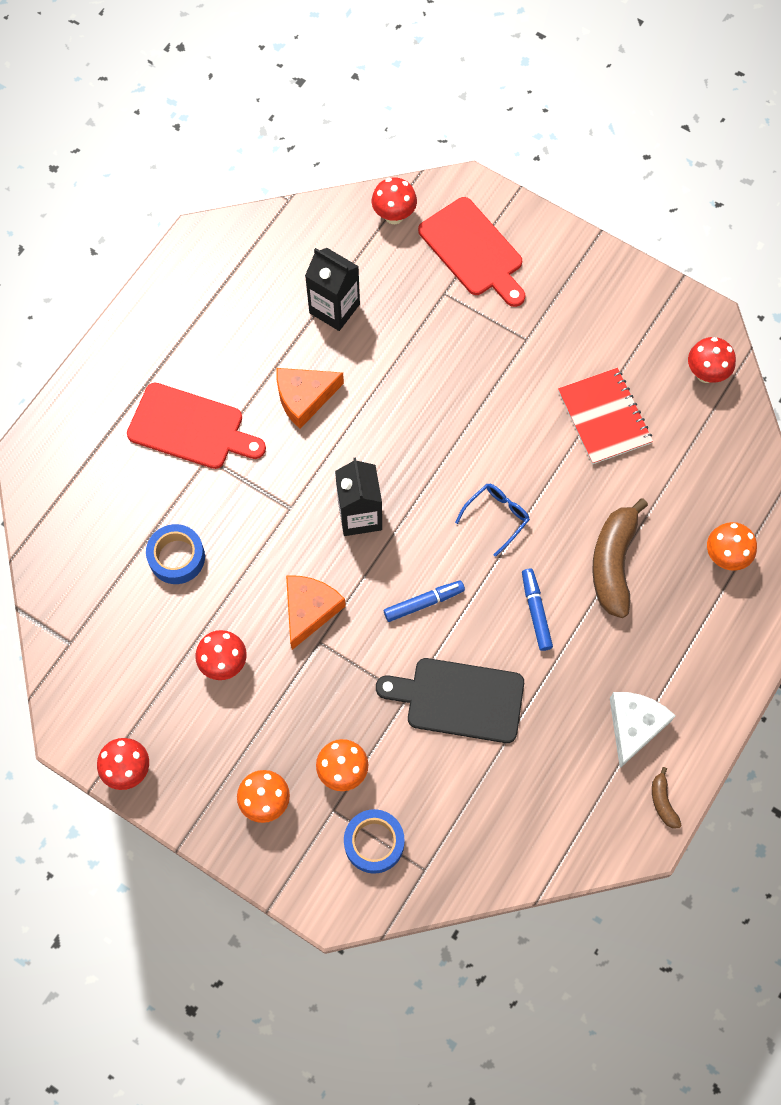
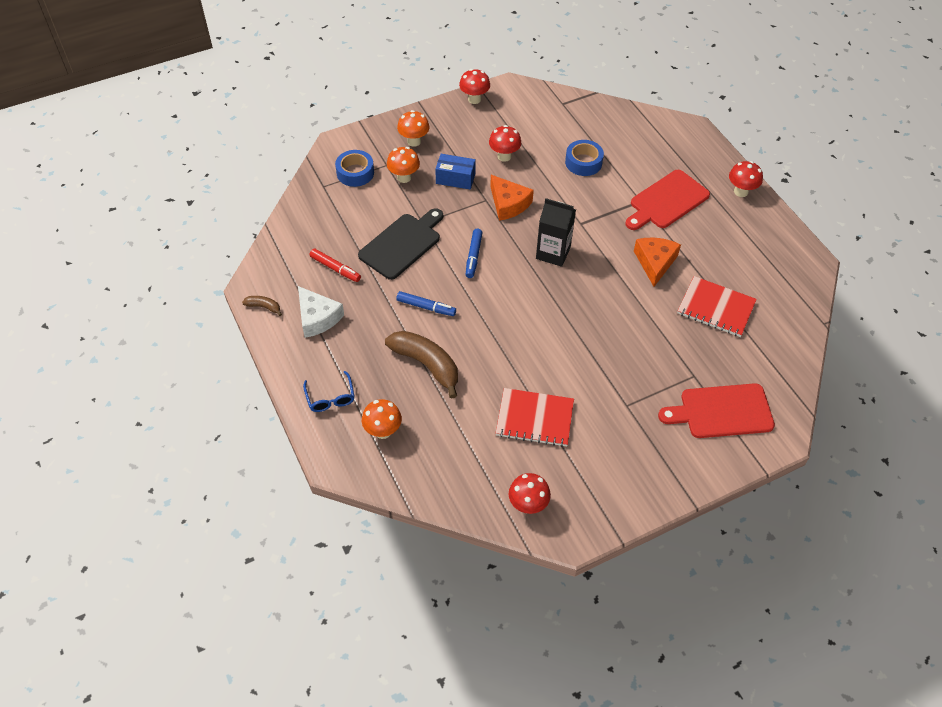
camera: 120 degrees right, 15 degrees down
(304, 702) = (455, 179): none -> blue box
(334, 308) = (716, 308): black carton -> red notebook
(394, 215) = (779, 378): red mushroom -> red mushroom (741, 191)
(496, 517) = (503, 319): blue glasses -> blue glasses (330, 398)
(549, 756) = (335, 268): none -> red marker

